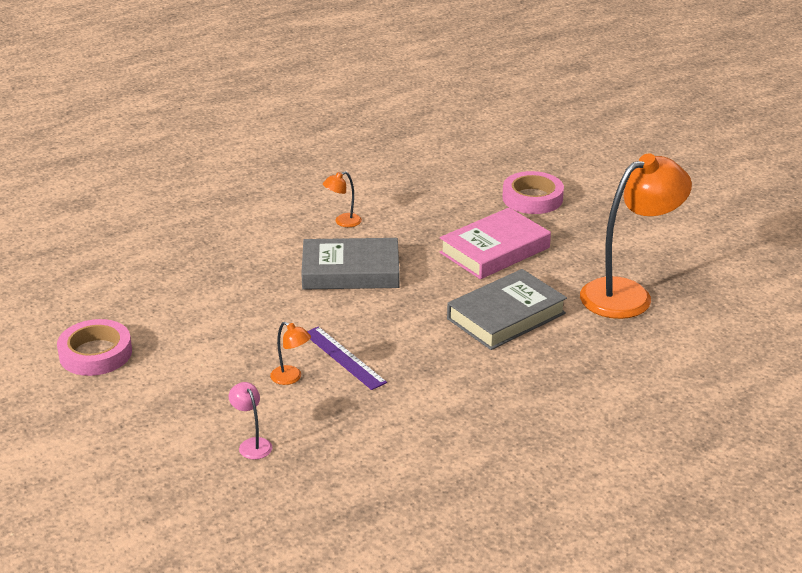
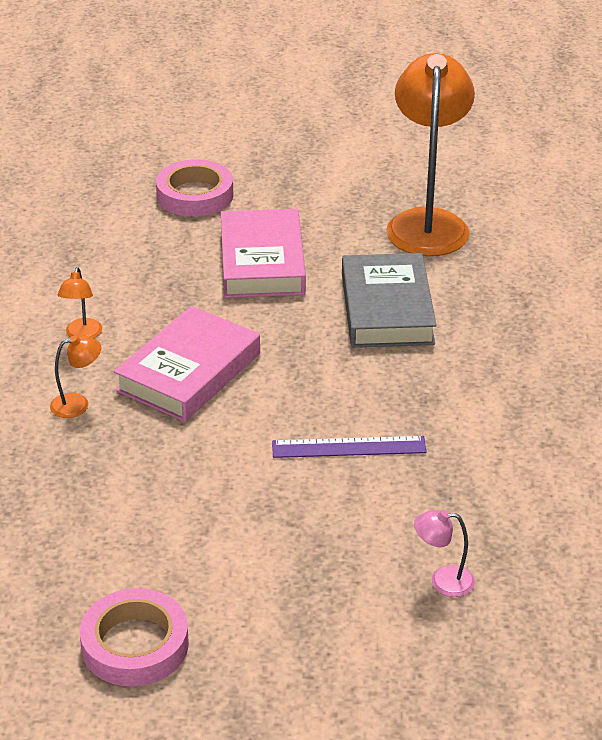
camera: 55 degrees left, 5 degrees up
(291, 378) = (348, 501): orange lamp -> orange lamp (78, 404)
(350, 271) = (189, 372): grey book -> pink book

